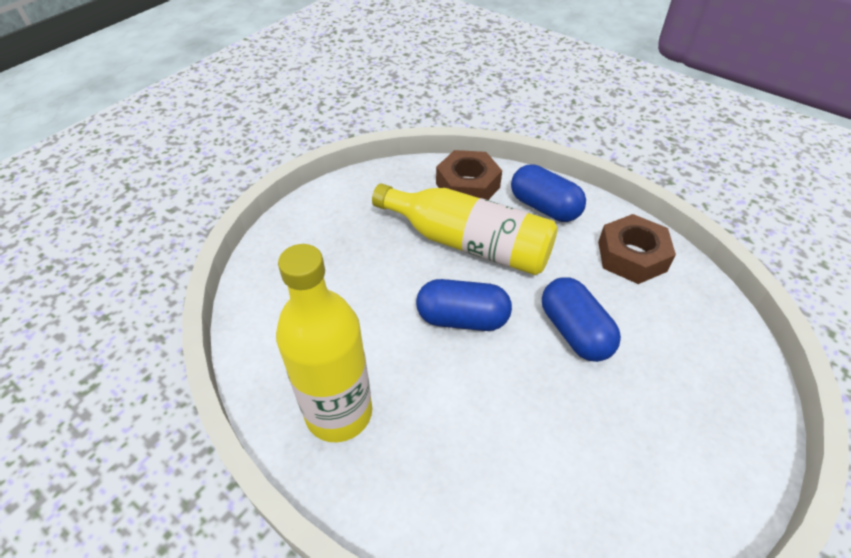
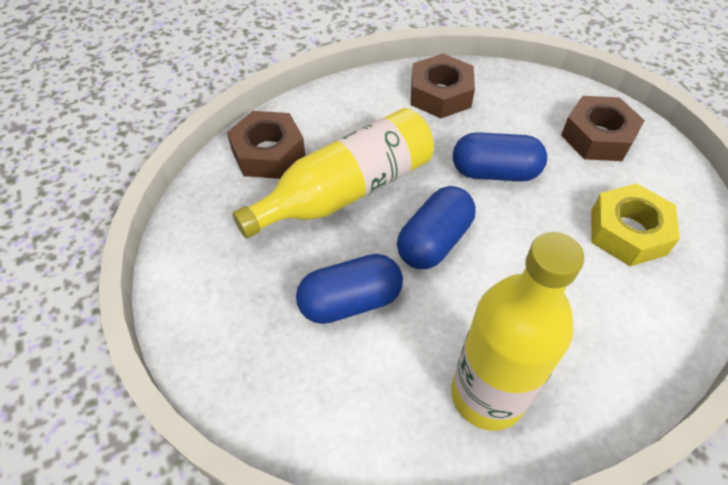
camera: 60 degrees left, 5 degrees up
(544, 207) = (343, 115): blue capsule -> blue capsule (350, 301)
(594, 471) = (628, 232): none -> yellow nut
(704, 402) = (598, 137): none -> brown nut

